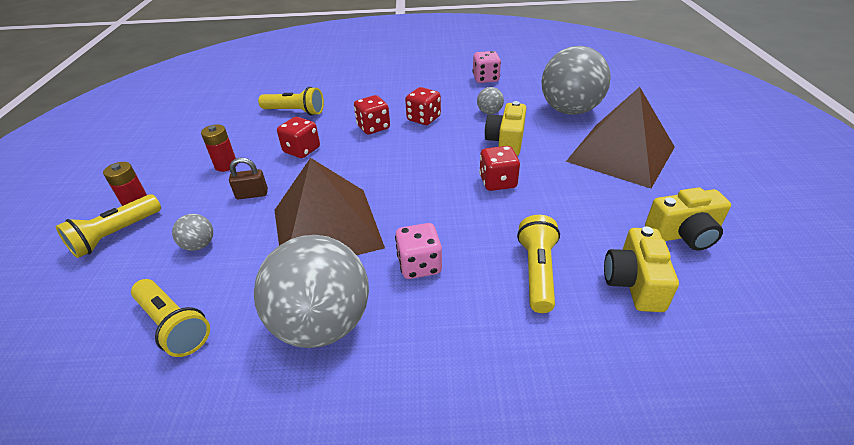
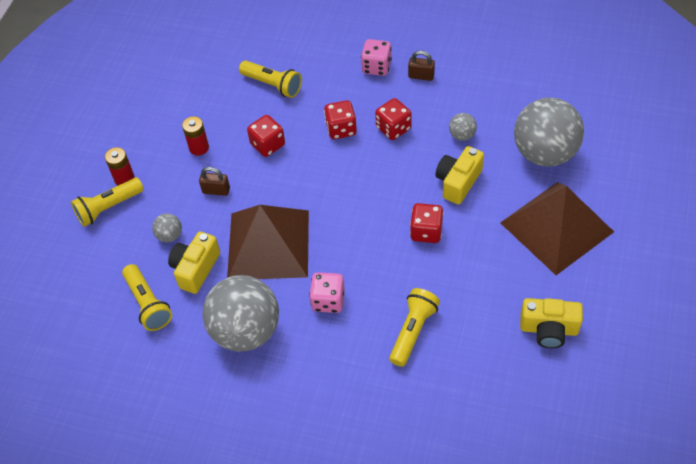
camera: 20 degrees right, 15 degrees up
(431, 86) = (421, 76): none -> brown padlock
(485, 79) = (483, 78): pink dice -> pink dice (376, 67)
(634, 283) = (479, 360): yellow camera -> yellow camera (195, 269)

